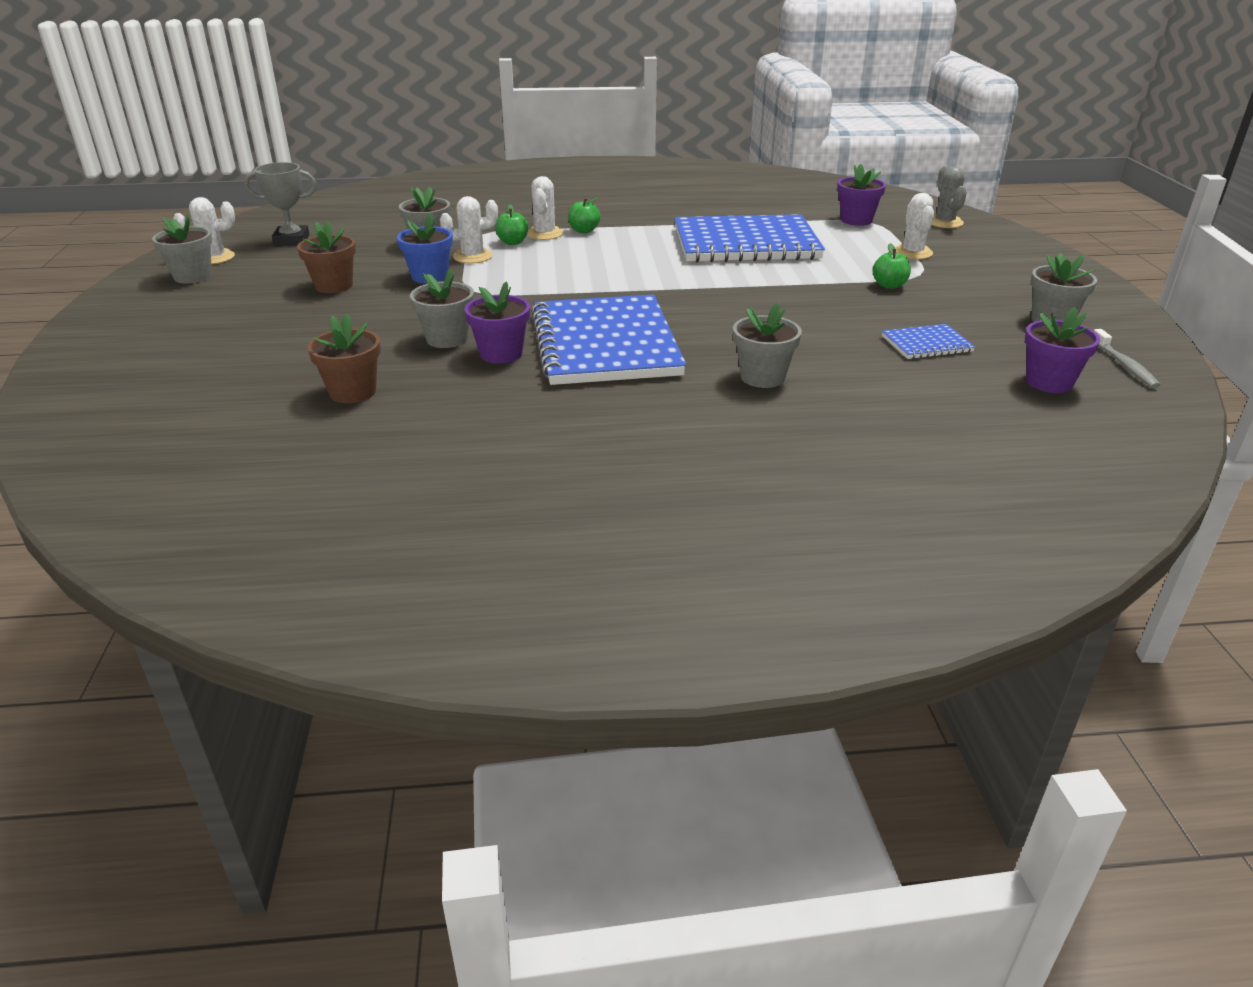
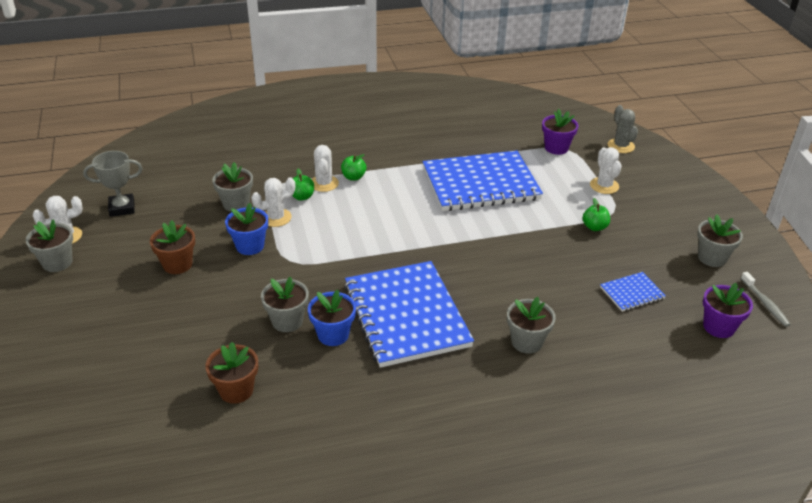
camera: 10 degrees left, 5 degrees up
(501, 354) = (333, 334): purple flower pot -> blue flower pot

